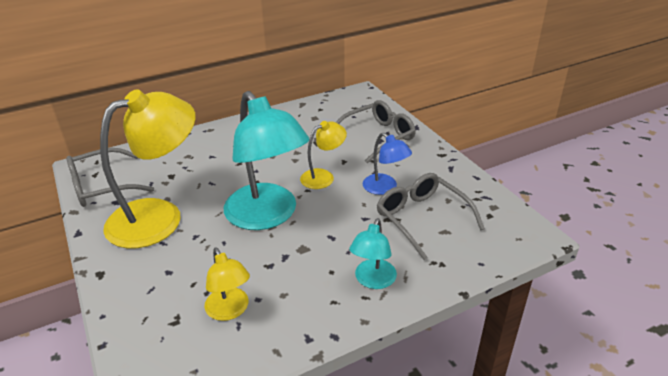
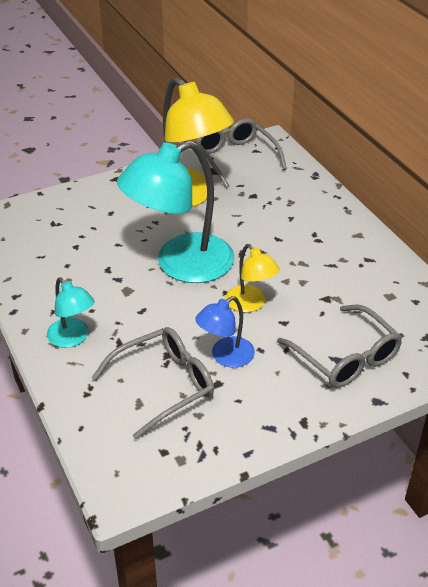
camera: 90 degrees right, 5 degrees up
(230, 311) = (57, 250): yellow lamp -> none
(373, 281) = (73, 338): turquoise lamp -> turquoise lamp turned 150 degrees counterclockwise

